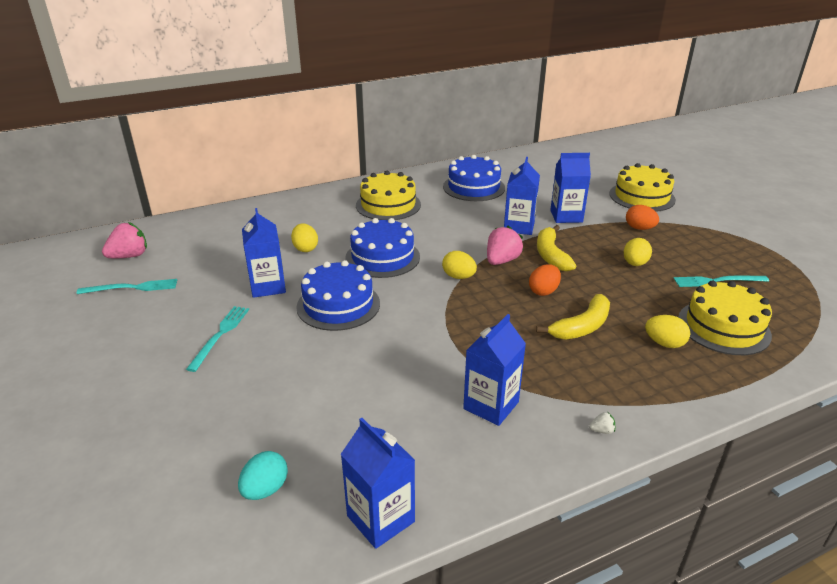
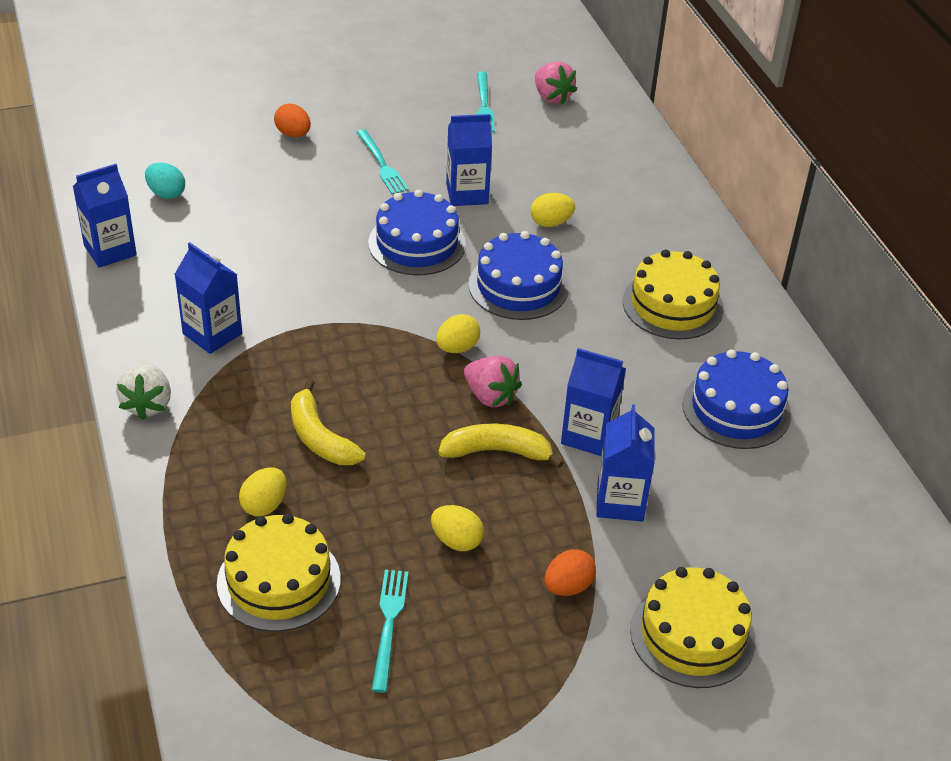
camera: 95 degrees right, 10 degrees up
(220, 335) = (382, 164): turquoise fork -> turquoise fork turned 45 degrees clockwise
(543, 291) = (405, 421): orange egg -> orange egg (293, 134)
(602, 430) = (147, 405): white strawberry -> white strawberry, size x2.37

